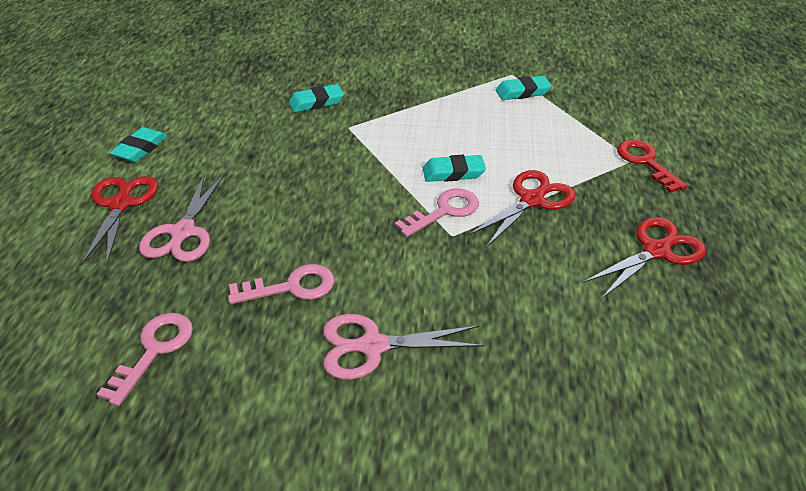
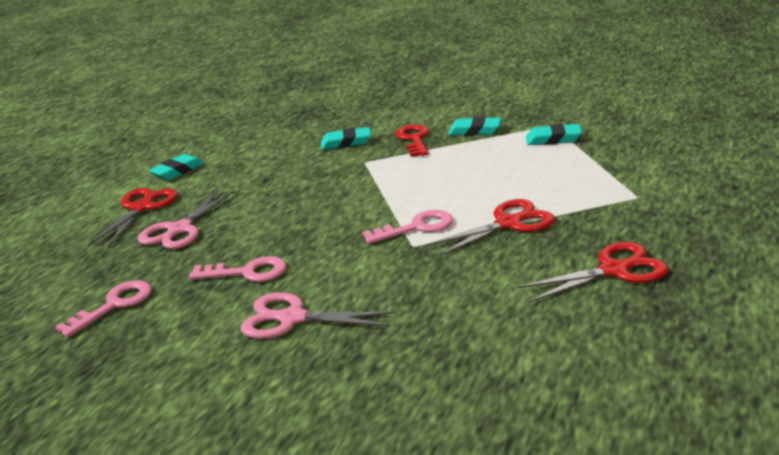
camera: 20 degrees right, 15 degrees down
(453, 173) = (443, 199): turquoise eraser -> turquoise eraser (474, 131)
(645, 162) = (650, 199): red key -> red key (414, 139)

